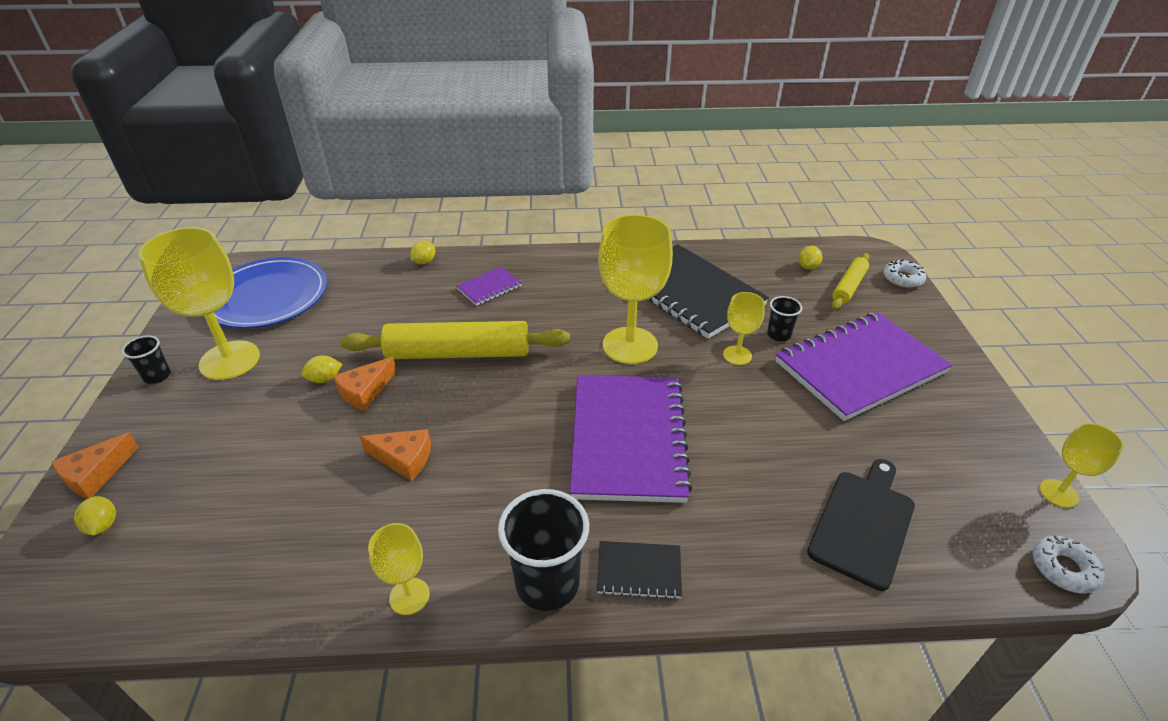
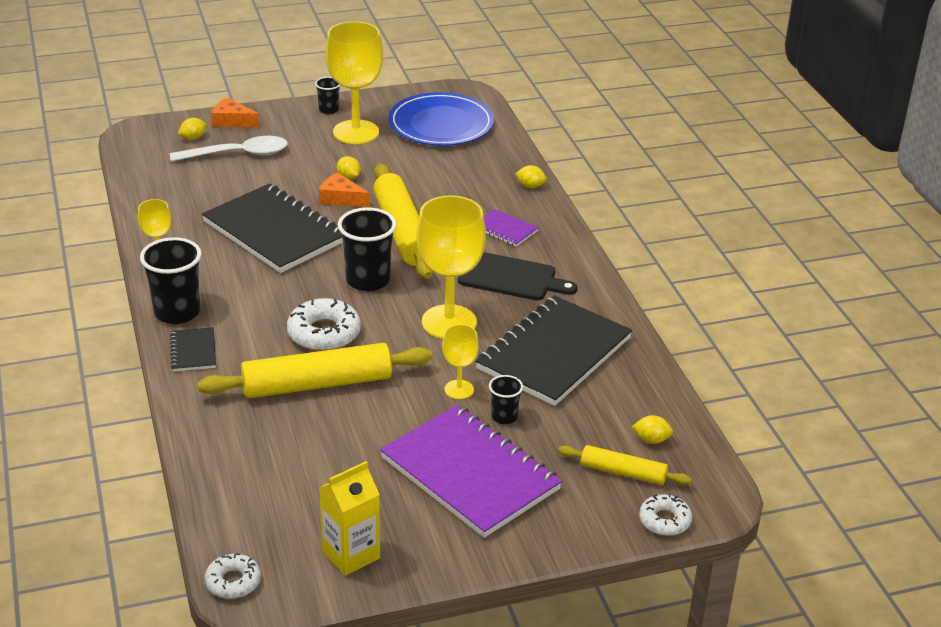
camera: 75 degrees right, 5 degrees down
(191, 477) = (238, 154): none -> white spoon
(404, 458) = (275, 231): orange cheese -> black notebook
(539, 391) = (368, 280): none -> black cup
(628, 439) = (324, 333): purple notebook -> white donut
(720, 456) = (317, 384): none -> yellow rolling pin
(863, 524) = (259, 465): black cutting board -> black cutting board (511, 278)
(991, 464) = (351, 554): none -> yellow carton
(1058, 493) = (323, 596): yellow goblet -> none

